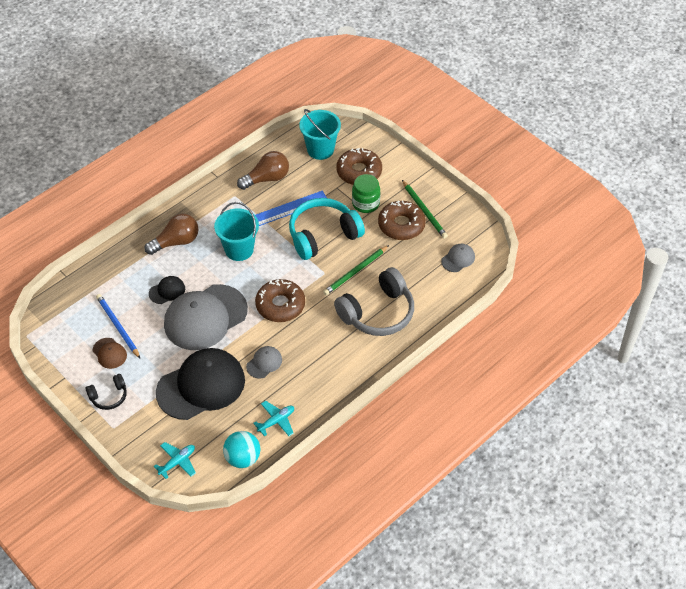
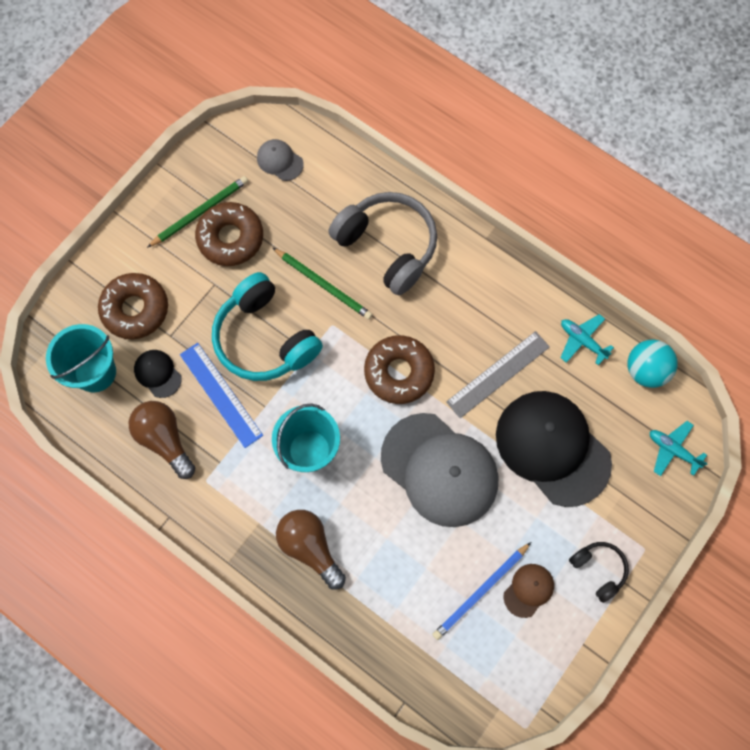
camera: 100 degrees left, 20 degrees up
(167, 291) = (404, 536): black cap -> black cap (158, 373)
(264, 363) = (498, 374): grey cap -> grey ruler
(365, 203) = (197, 290): green jar -> none

